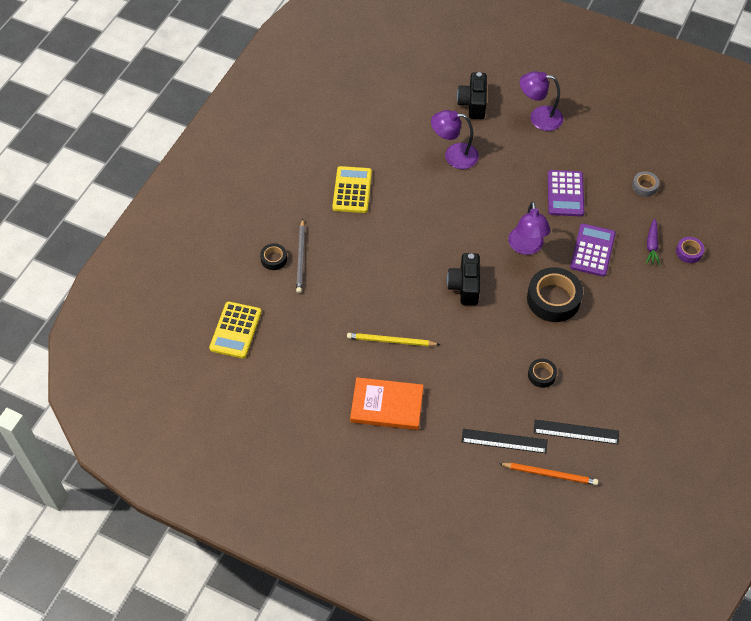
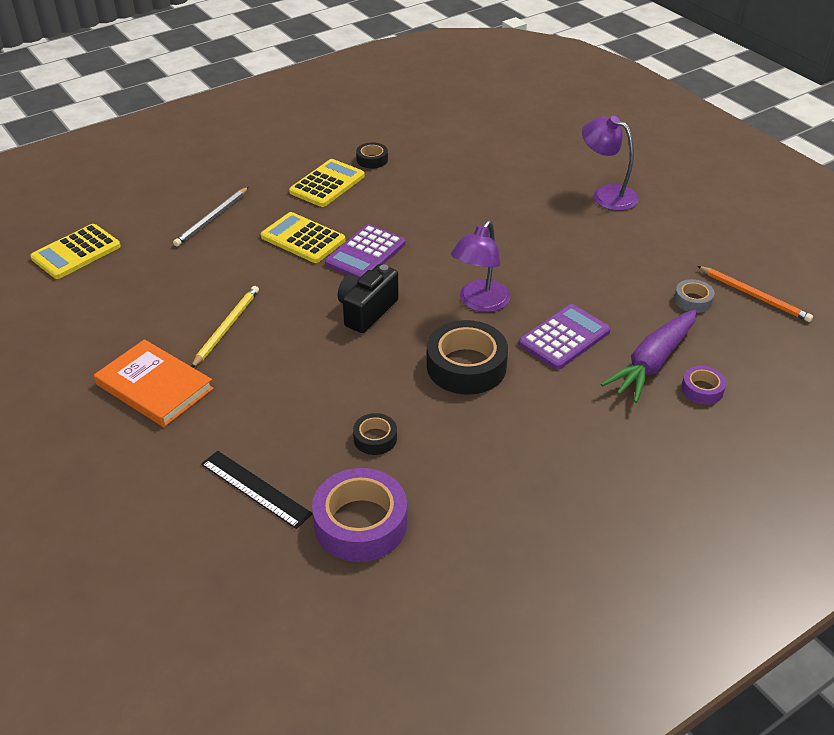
camera: 30 degrees right, 15 degrees down
(274, 259) = (183, 210): black tape -> black tape (372, 160)
(377, 246) = (303, 238): none -> yellow calculator
(391, 341) = (227, 327): yellow pencil -> yellow pencil turned 75 degrees clockwise
(454, 155) = (471, 194): purple lamp -> none
(473, 104) = (537, 159): black camera -> none
(550, 474) = (277, 557): orange pencil -> orange pencil (754, 296)
(565, 194) = (577, 271): purple calculator -> purple calculator (365, 253)
(576, 432) = (360, 523): black ruler -> purple tape
(651, 245) = (652, 363): purple carrot -> purple carrot, size x1.79

